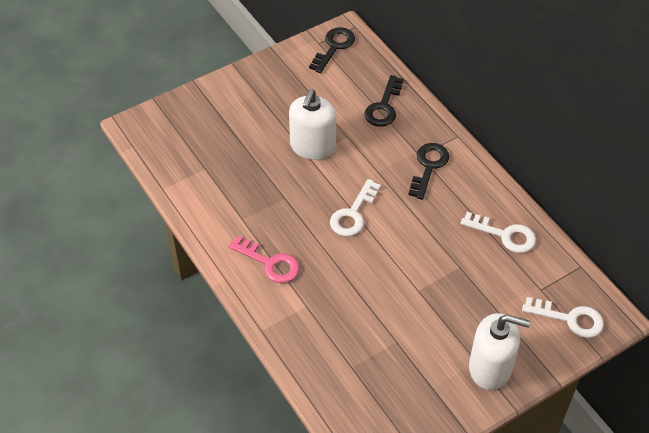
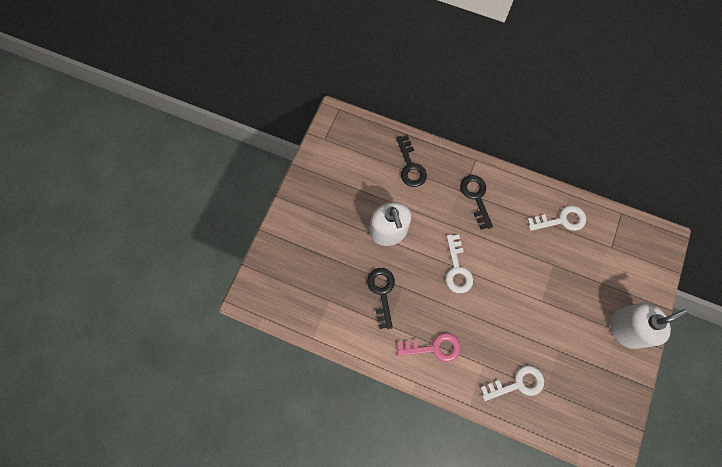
camera: 35 degrees left, 20 degrees up
(334, 47) = (338, 136): black key -> black key (382, 292)
(569, 319) = (643, 258): white key -> white key (517, 384)

